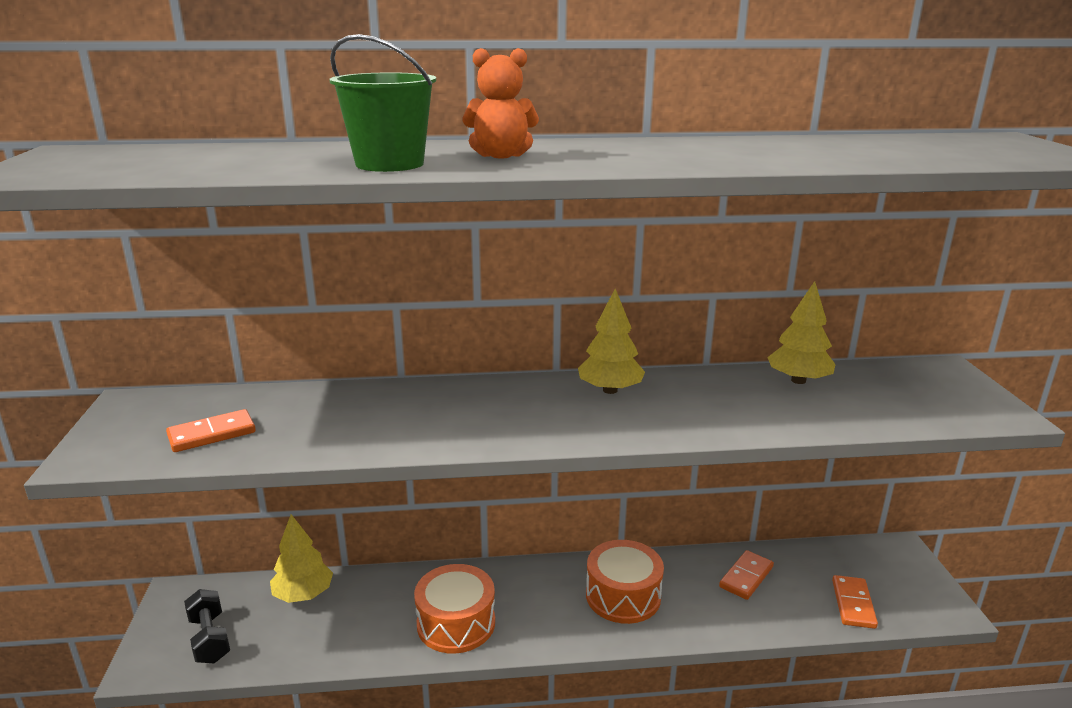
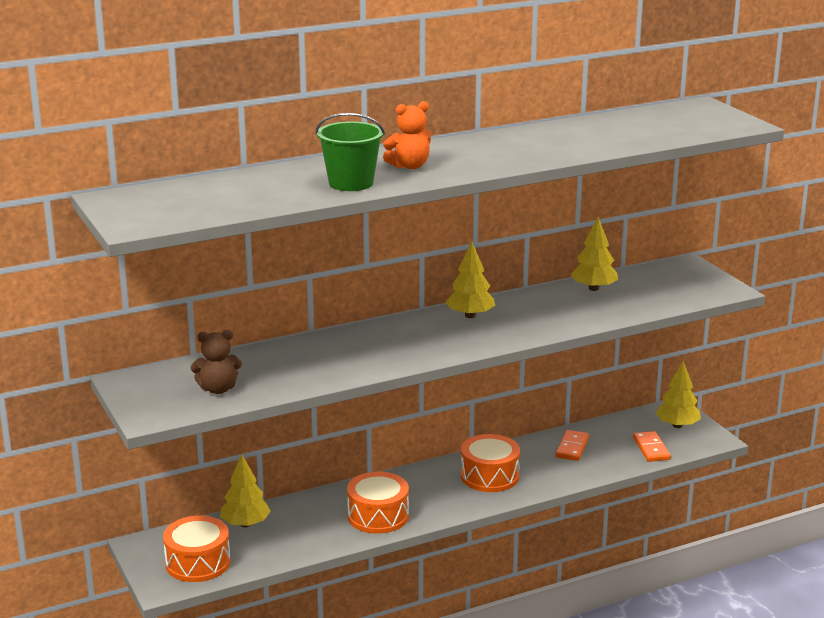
camera: 20 degrees left, 0 degrees up
(210, 639) = (198, 562): black dumbbell -> orange drum
(212, 434) = (218, 389): orange domino -> brown teddy bear
(899, 575) = (677, 425): none -> yellow tree

